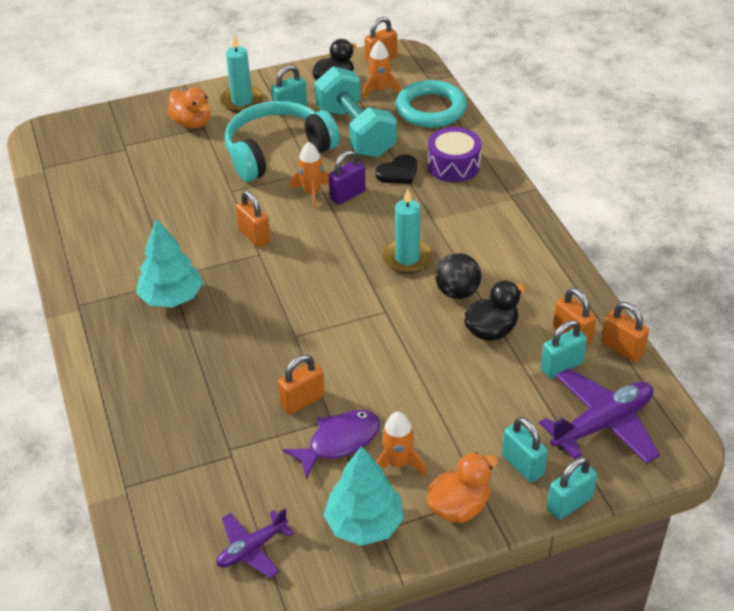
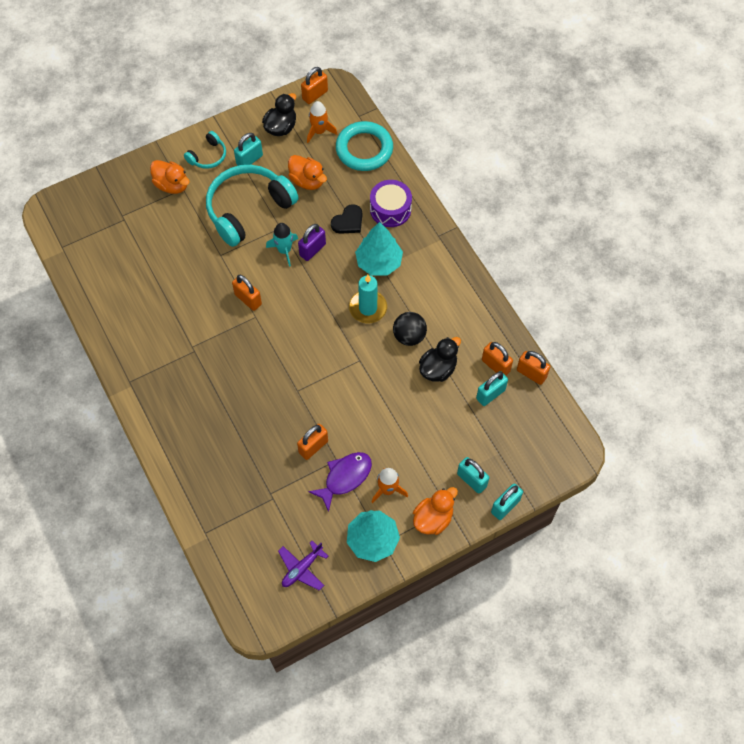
camera: 10 degrees left, 20 degrees up
(172, 297) = (198, 366): turquoise tree -> turquoise tree (379, 262)
(242, 101) = (208, 156): turquoise candle -> turquoise headphones
(312, 193) = (284, 250): orange rocket -> turquoise rocket
(355, 132) = (307, 181): turquoise dumbbell -> orange duck
(602, 424) = (522, 440): purple plane -> none

